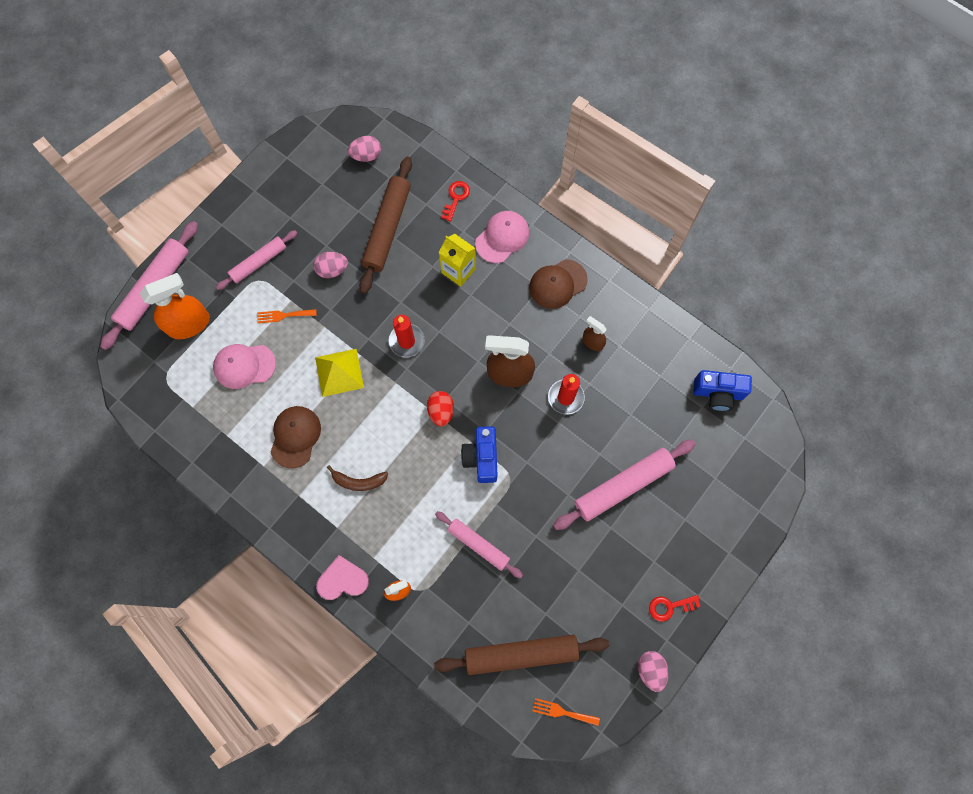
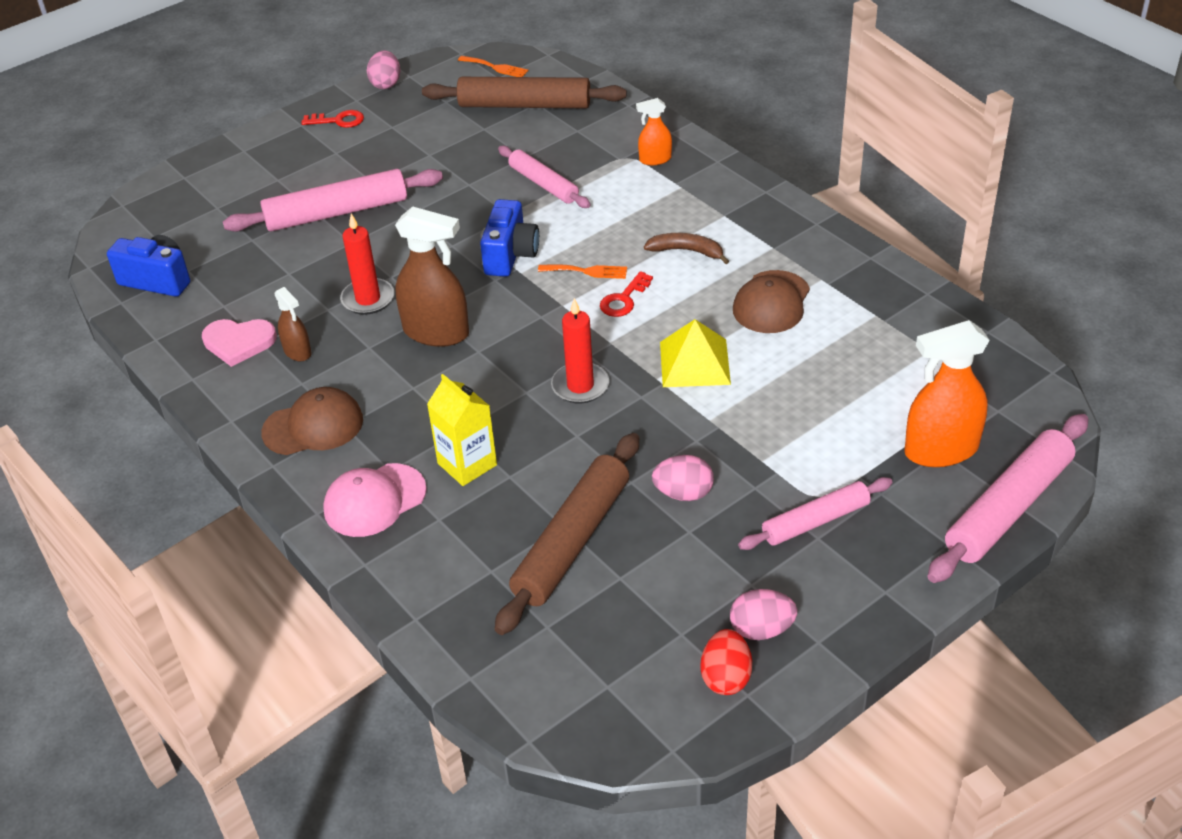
camera: 165 degrees left, 30 degrees down
(244, 366) = (846, 387): pink cap -> none
(284, 315) = (775, 442): orange fork -> orange fork (586, 271)
(342, 580) = (724, 174): pink heart -> pink heart (239, 342)
(366, 155) = (582, 672): pink egg -> pink egg (761, 629)
(441, 411) = (551, 304): red egg -> red egg (726, 677)
(456, 198) = (432, 572): red key -> red key (624, 299)

